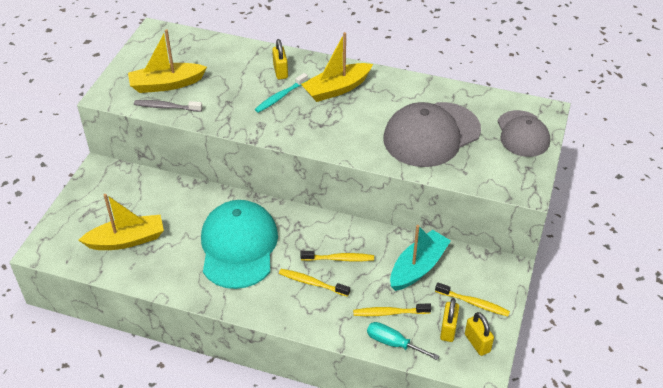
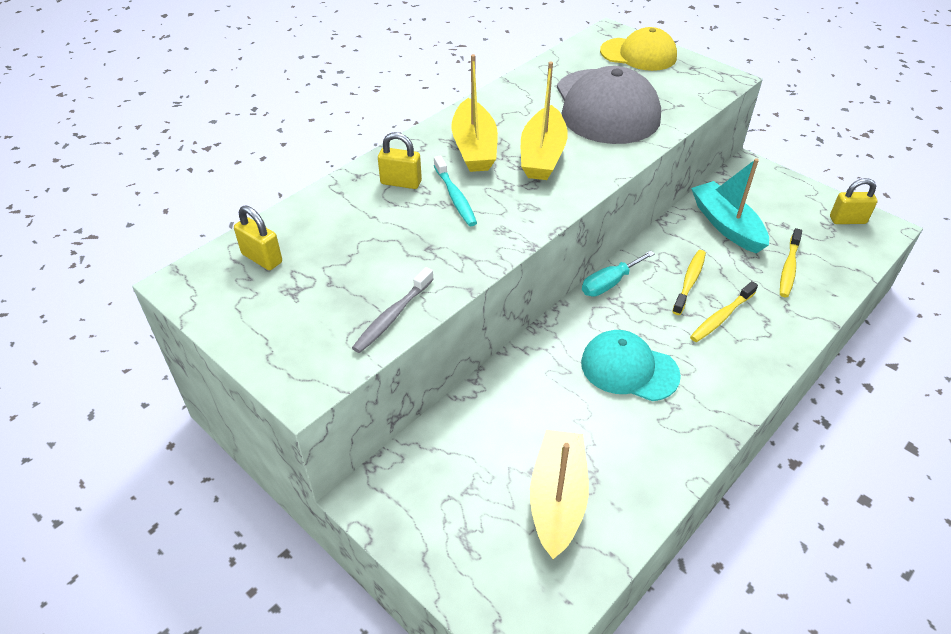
camera: 65 degrees left, 0 degrees up
(166, 84) = (336, 303): yellow boat -> yellow boat (542, 155)
(238, 246) = (629, 369): turquoise cap -> turquoise cap, size x0.64
(393, 343) = (835, 279): turquoise screwdriver -> turquoise screwdriver (609, 283)
(448, 329) = (824, 233): yellow padlock -> yellow padlock (262, 258)
(473, 303) = (791, 204): yellow toothbrush -> none
(522, 134) = (638, 54): grey cap -> yellow cap

